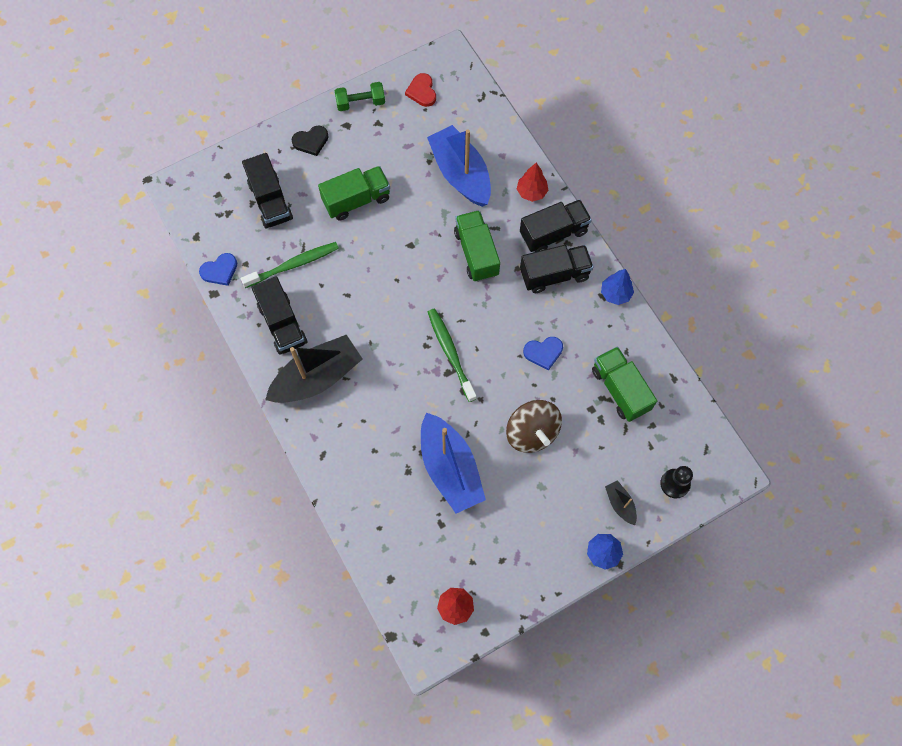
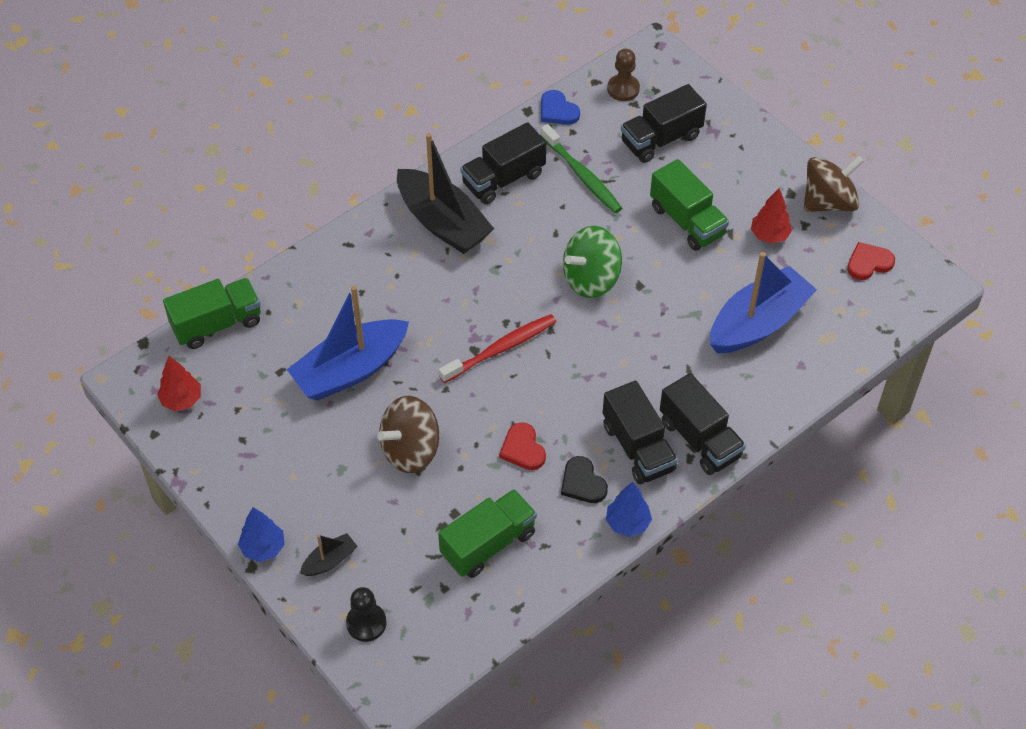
camera: 80 degrees right, 15 degrees down
(210, 218) = (623, 89): none -> brown pawn
(311, 141) = (755, 163): black heart -> black heart (582, 483)
(360, 103) = (828, 202): green dumbbell -> brown spinning top
(397, 277) = (591, 279): none -> green spinning top
(450, 353) = (501, 349): green toothbrush -> red toothbrush
(476, 253) = (646, 356): green truck -> green truck (217, 324)
(531, 192) = (755, 406): red tree -> red tree (769, 235)
(543, 352) = (523, 449): blue heart -> red heart

